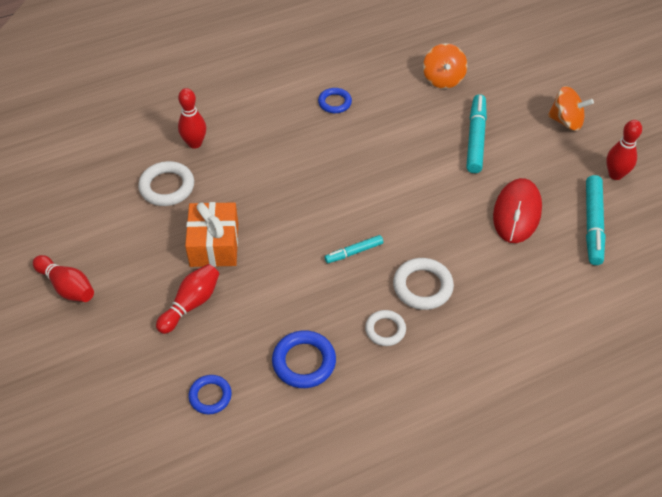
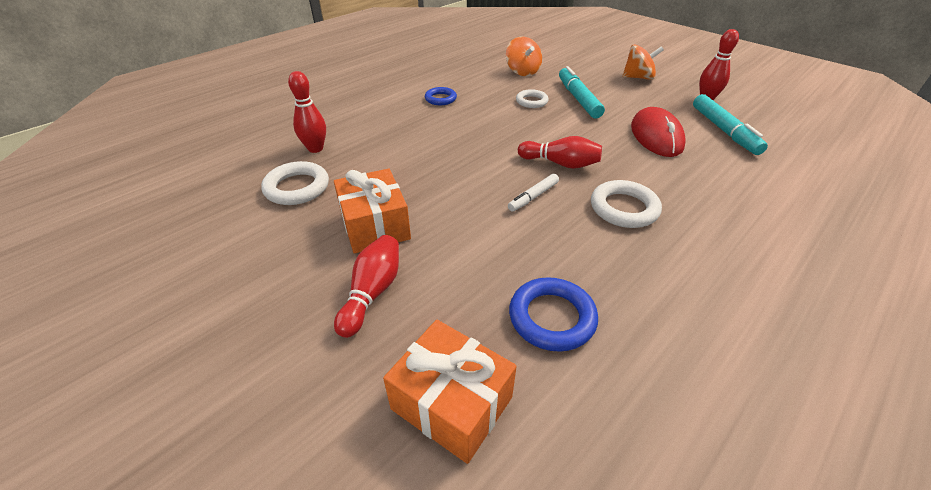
camera: 20 degrees left, 10 degrees down
(67, 287) = (186, 319): red bowling pin -> red bowling pin (560, 163)
(210, 396) = (451, 403): blue ring -> orange gift
(354, 252) = (533, 197): turquoise marker -> white marker
(385, 330) = (618, 257): white ring -> white ring (531, 101)

